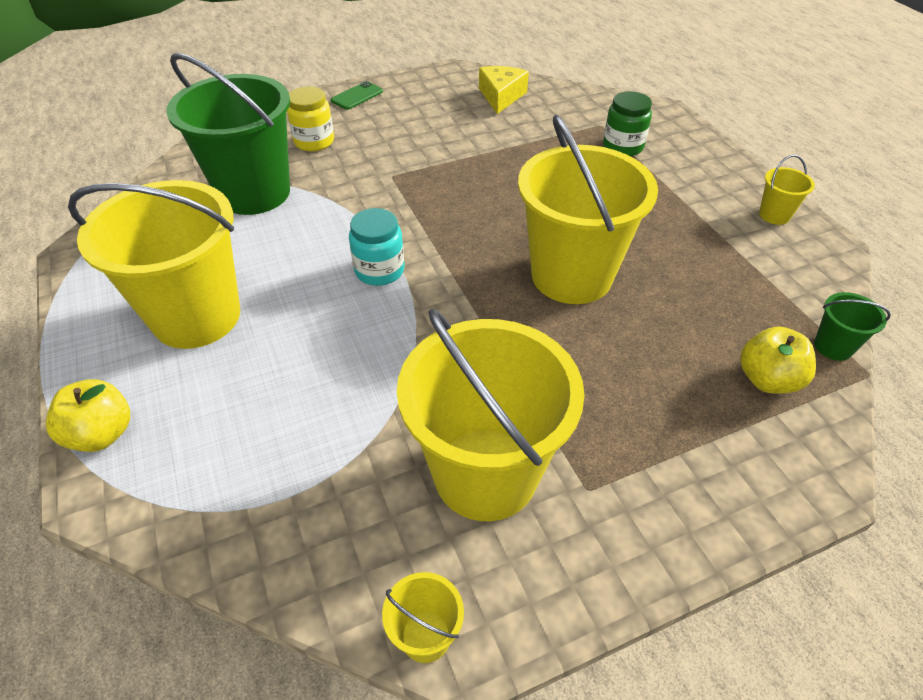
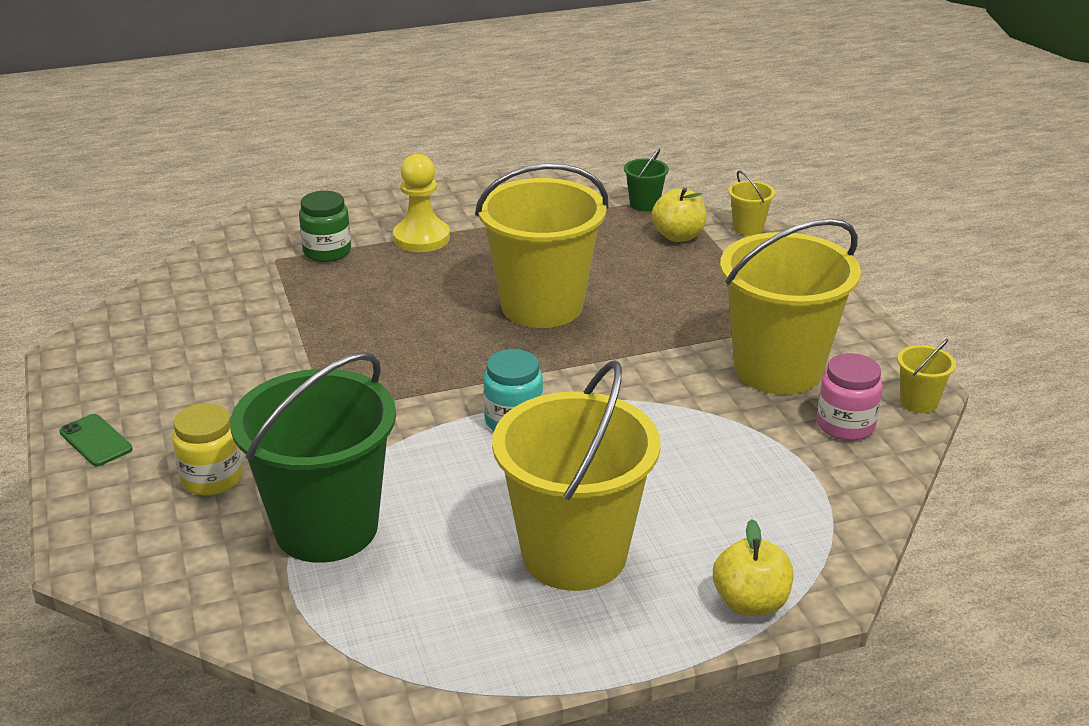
camera: 85 degrees left, 15 degrees down
(373, 538) = (845, 425): none -> pink jar
(501, 96) = (168, 319): yellow cheese -> none
(669, 192) = (421, 238): none -> yellow pawn
(774, 215) = (474, 194): yellow bucket -> yellow bucket (748, 228)

